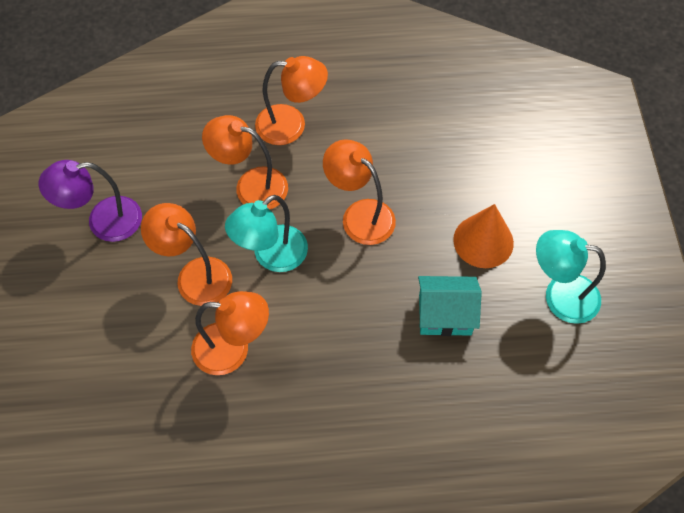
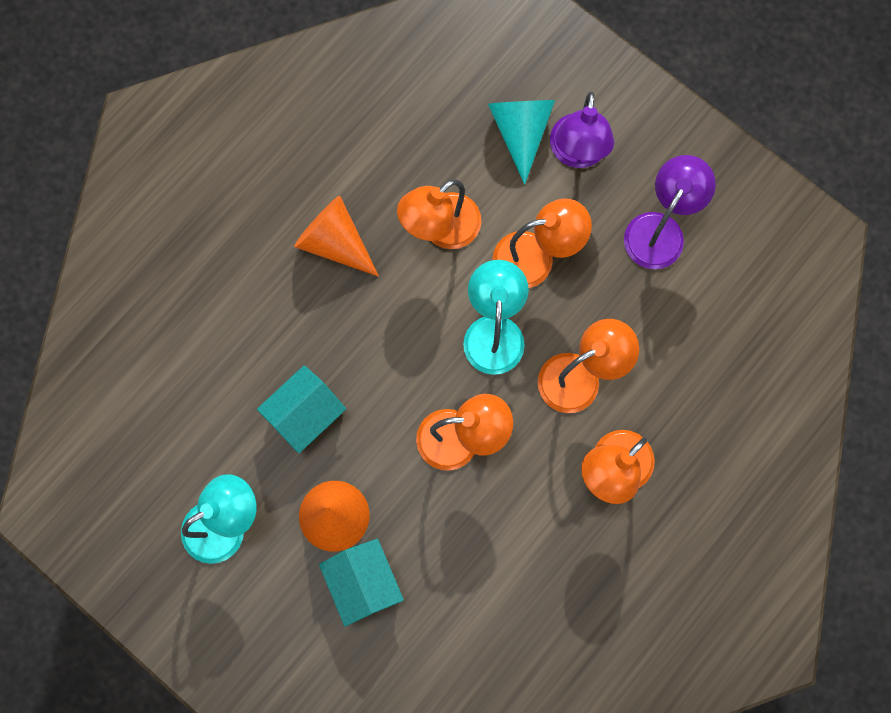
camera: 135 degrees right, 15 degrees up
(90, 314) = (577, 153): none -> purple lamp
(106, 364) = (520, 132): none -> turquoise cone
(312, 409) = (335, 242): none -> orange cone
(500, 191) = (363, 583): none -> turquoise house

